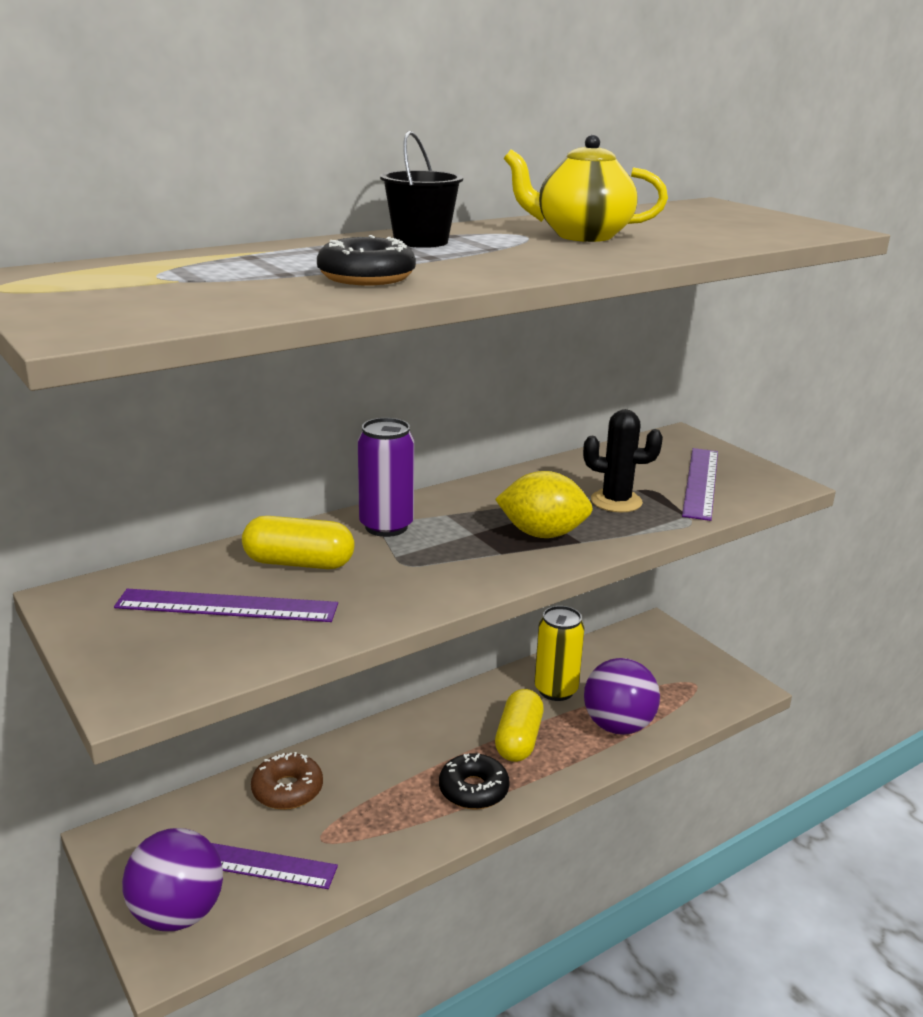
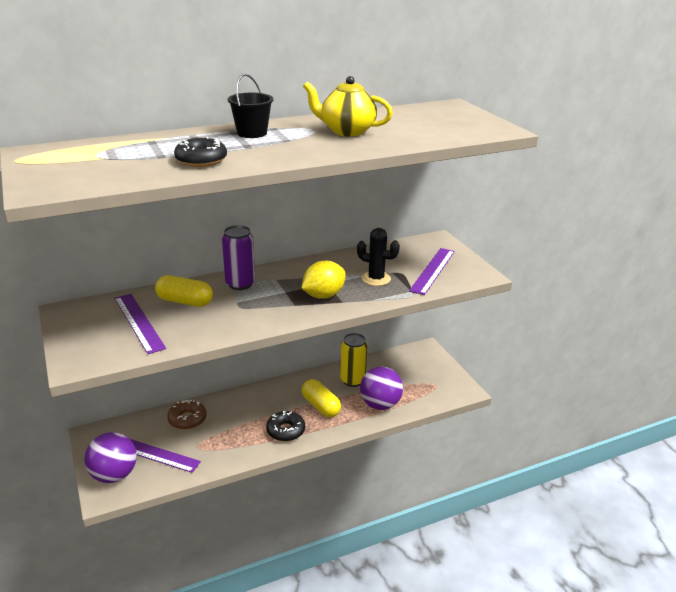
camera: 10 degrees right, 5 degrees up
(227, 606) = (139, 322): purple ruler -> purple ruler turned 45 degrees clockwise
(518, 739) = (321, 406): yellow capsule -> yellow capsule turned 60 degrees counterclockwise
(542, 534) = (323, 295): yellow lemon -> yellow lemon turned 60 degrees counterclockwise

